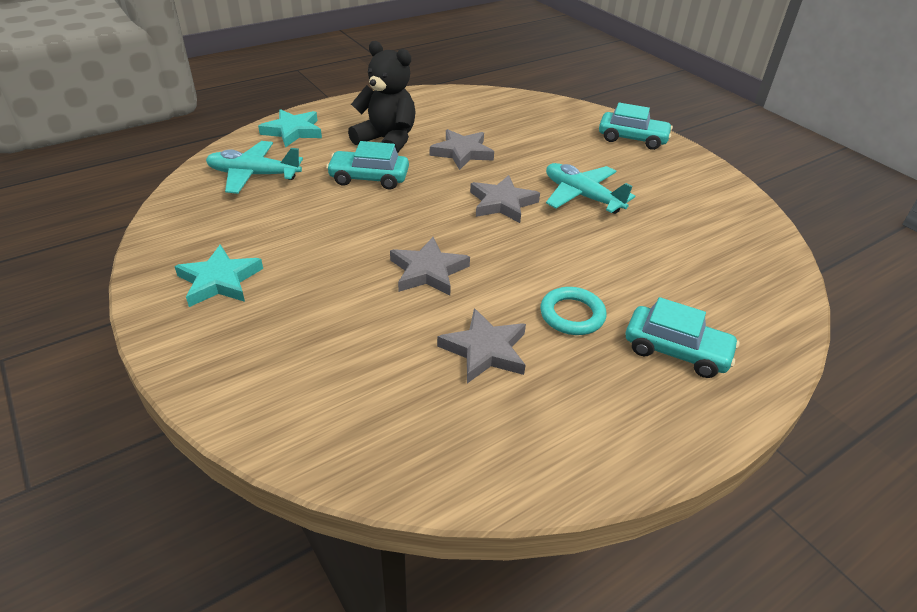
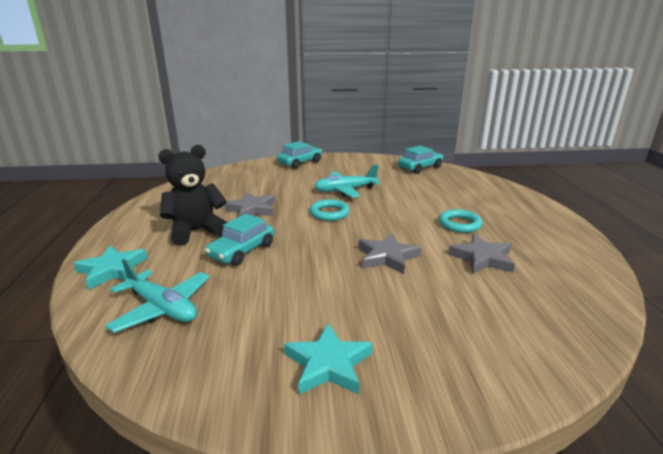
camera: 60 degrees left, 15 degrees down
(254, 175) = (162, 308): turquoise plane -> turquoise plane turned 90 degrees counterclockwise
(502, 203) = (329, 213): grey star -> turquoise ring
(676, 351) = (501, 208): turquoise car -> turquoise car (420, 168)

